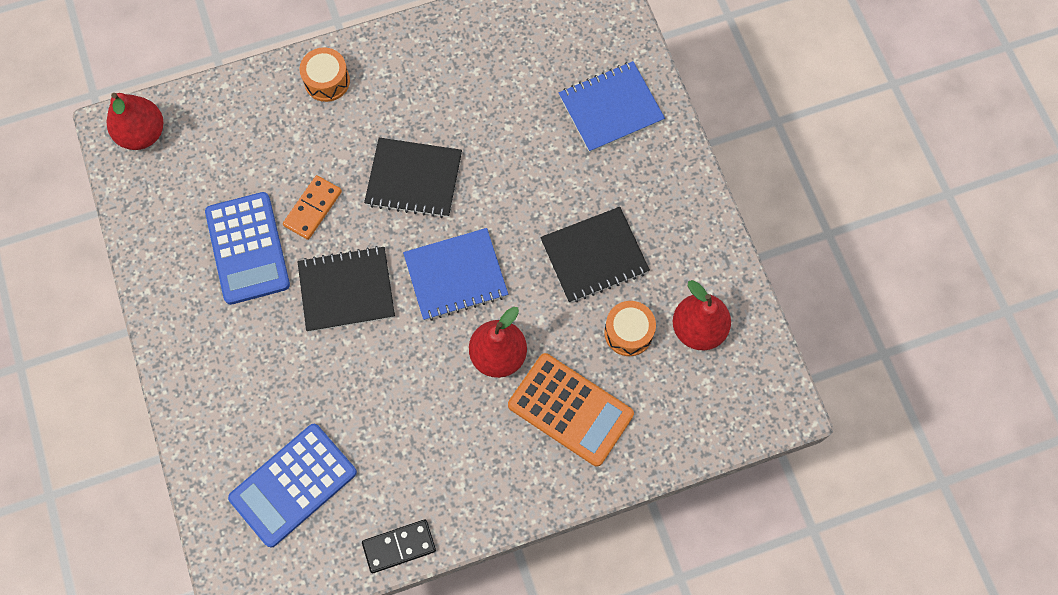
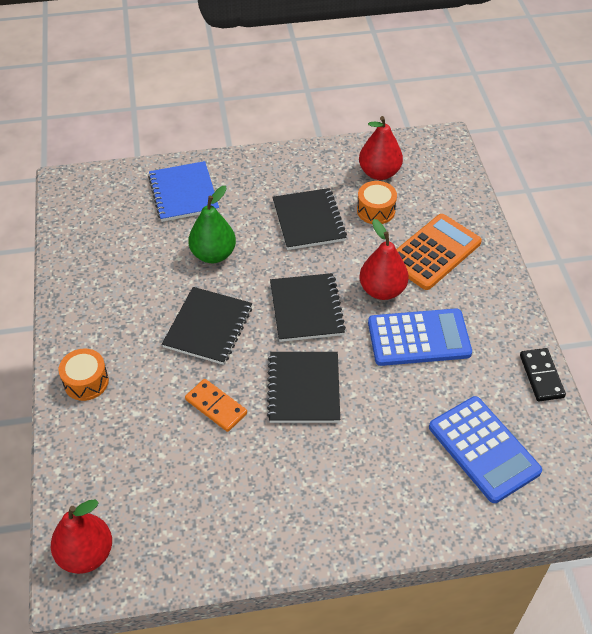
camera: 80 degrees left, 20 degrees down
(247, 248) = (243, 465): blue calculator -> blue calculator (419, 338)
(456, 276) = (306, 309): blue notebook -> black notebook
(519, 162) = (213, 254): none -> green pear

